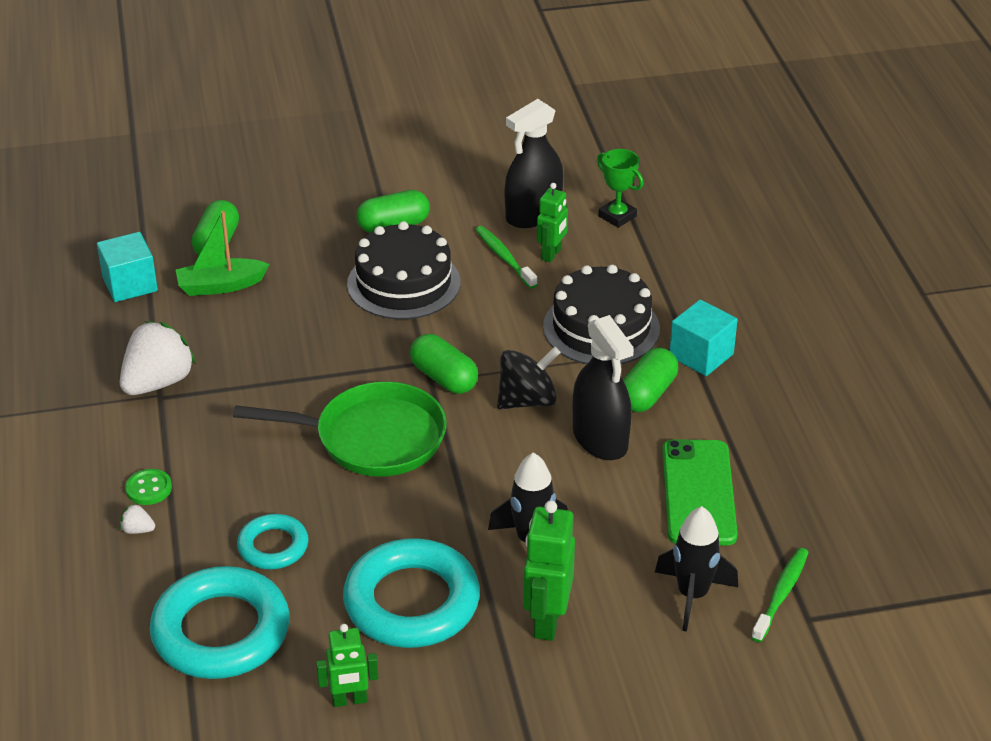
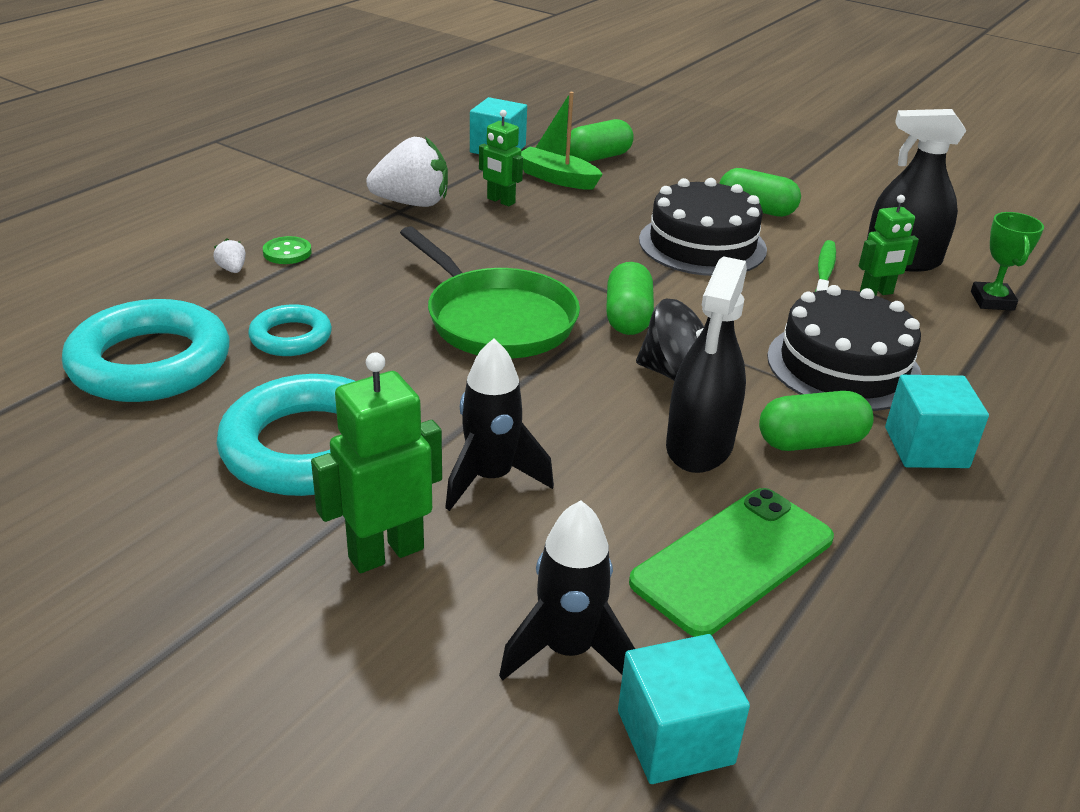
camera: 45 degrees right, 5 degrees down
(349, 700) = (125, 479): green robot -> green robot (500, 201)
(781, 594) = (675, 737): green toothbrush -> turquoise cube

